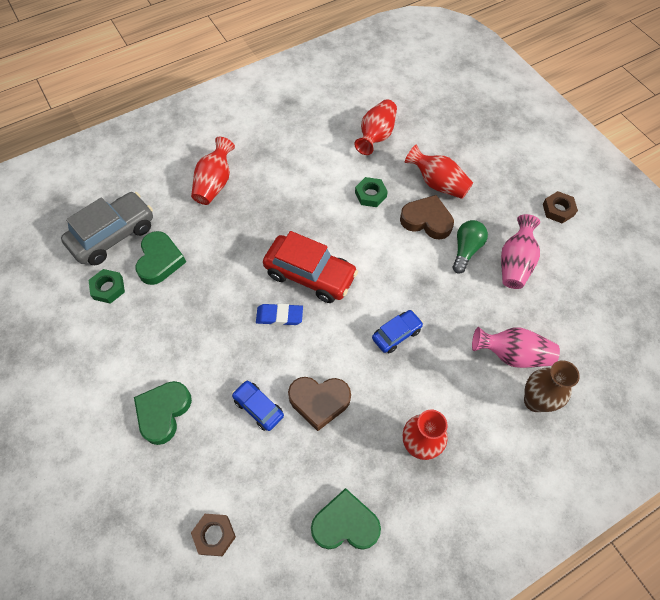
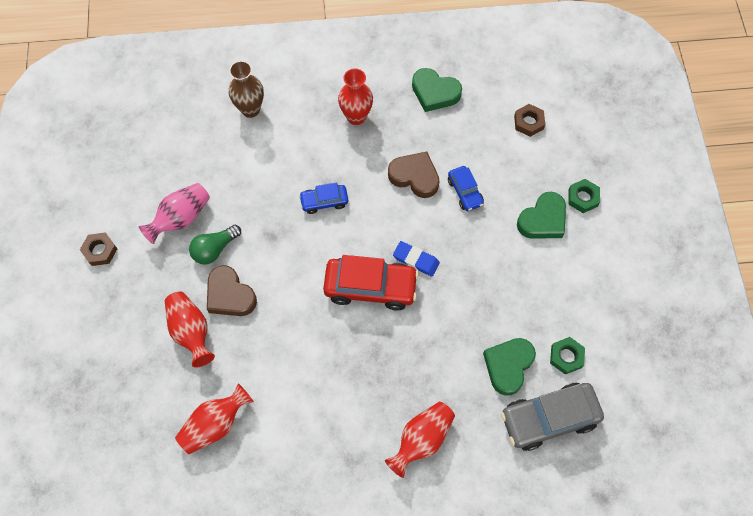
camera: 155 degrees left, 5 degrees up
(310, 275) = (370, 287): red car -> red car turned 135 degrees clockwise
(370, 195) = (266, 349): green nut -> green nut (583, 198)
(512, 354) = (242, 147): pink vase -> none

